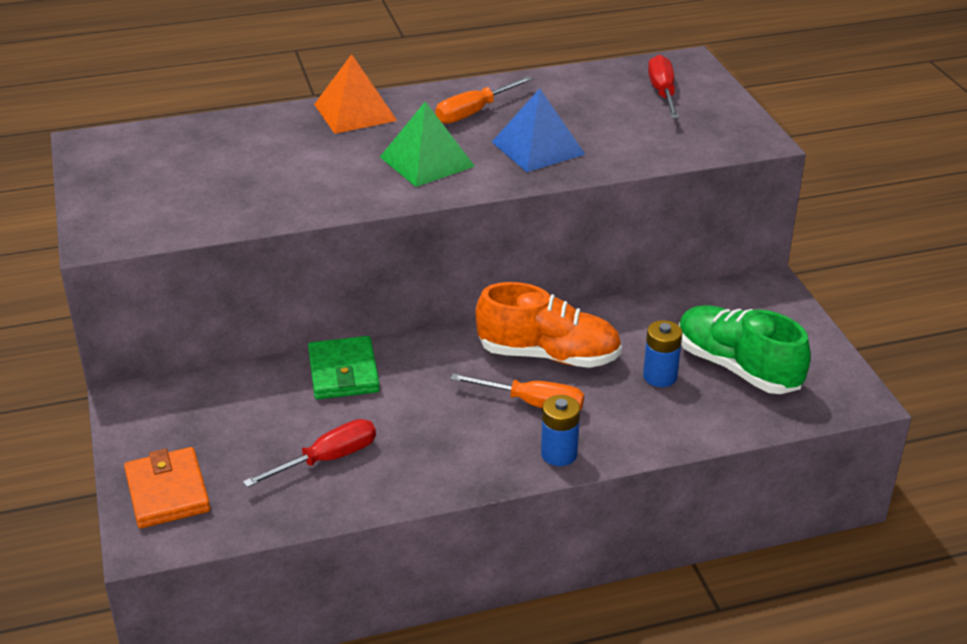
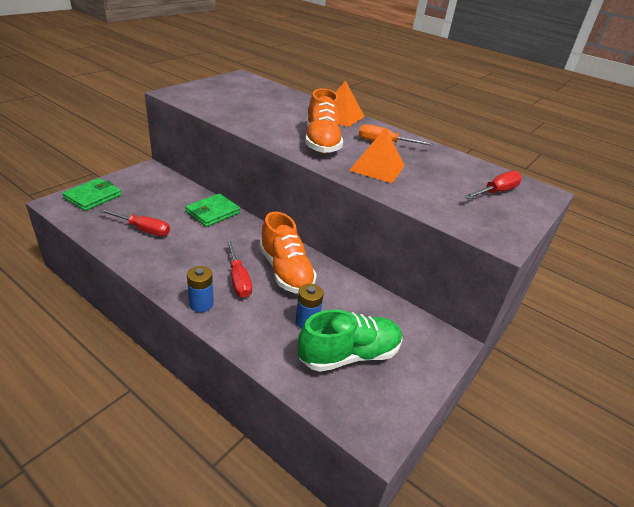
camera: 50 degrees right, 0 degrees up
(167, 492) = (93, 197): orange wallet -> green wallet
(427, 161) = (321, 142): green pyramid -> orange shoe
(533, 403) = (238, 279): orange screwdriver -> red screwdriver
(538, 148) = (377, 168): blue pyramid -> orange pyramid
(737, 367) = (349, 355): green shoe -> green shoe turned 60 degrees clockwise

